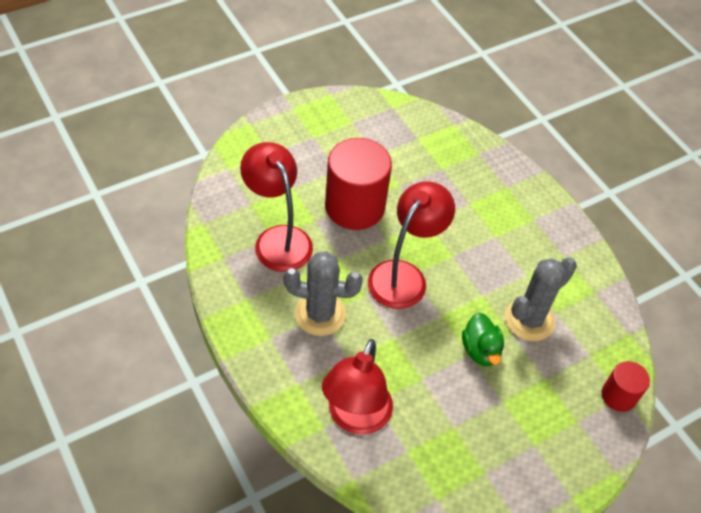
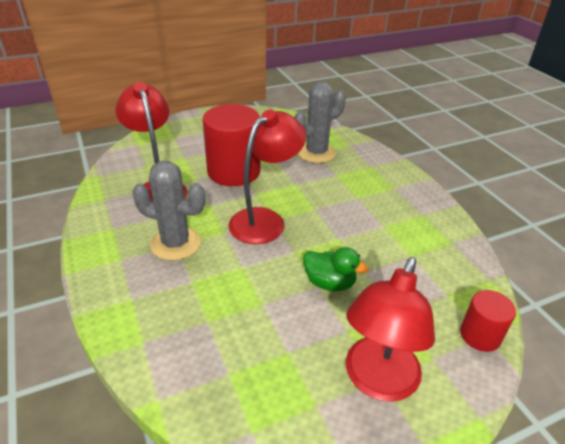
camera: 10 degrees right, 15 degrees down
(355, 418) = (180, 335): red lamp -> red lamp (377, 381)
(480, 350) = (329, 283): green duck -> green duck turned 60 degrees counterclockwise
(529, 320) = (383, 261): grey cactus -> grey cactus (316, 153)

